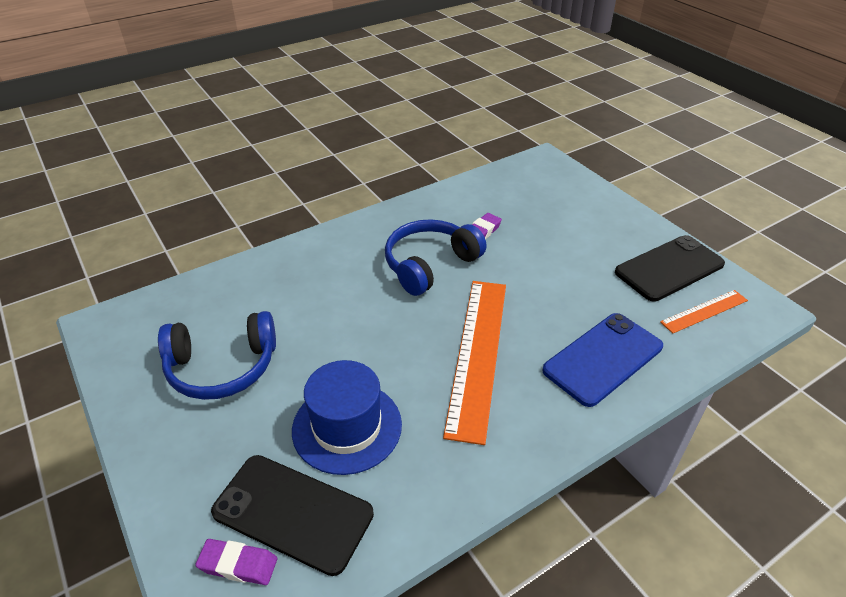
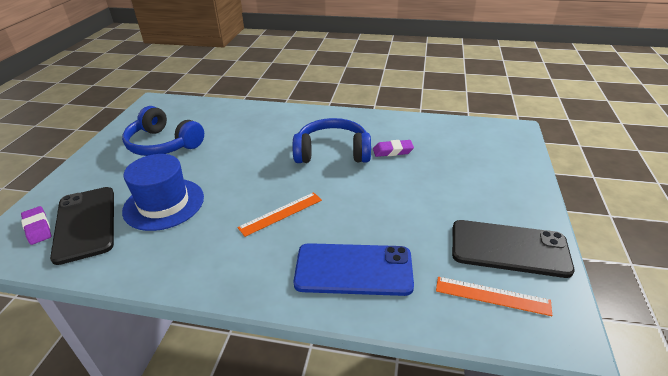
camera: 45 degrees right, 5 degrees down
(477, 354) = (281, 213): orange ruler -> orange ruler, size x0.51

